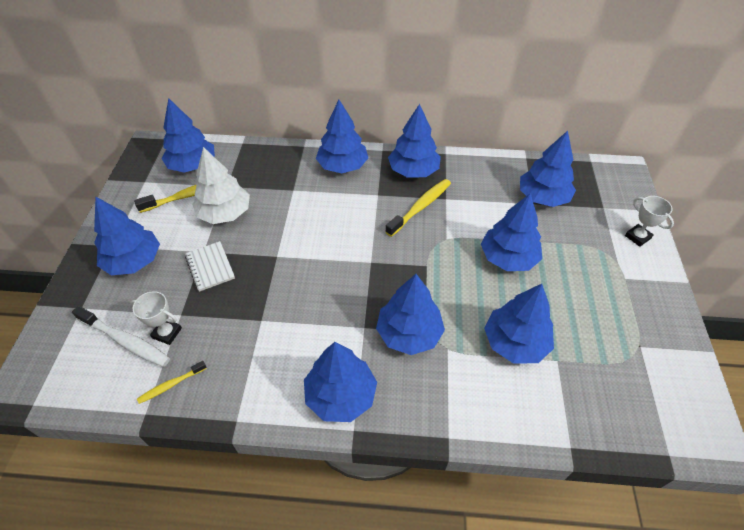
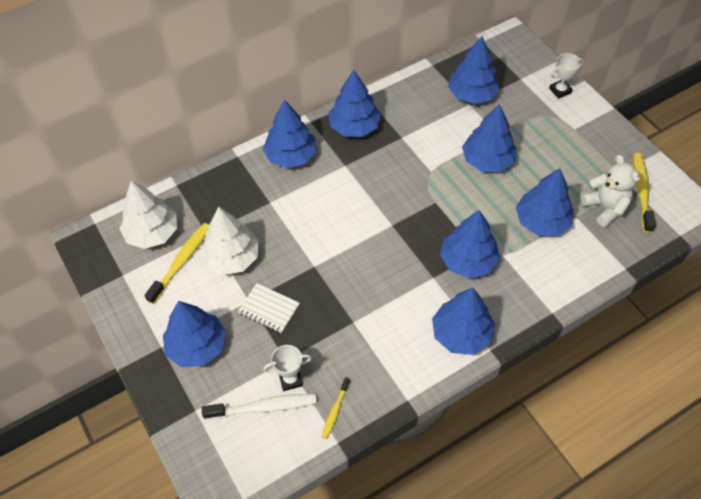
camera: 35 degrees left, 5 degrees up
(192, 165) = (152, 233): blue tree -> white tree
(420, 207) = (389, 156): yellow toothbrush -> yellow toothbrush (641, 191)
(598, 370) = (605, 207): none -> white teddy bear
(637, 237) = (560, 90): white trophy -> white trophy turned 45 degrees counterclockwise

